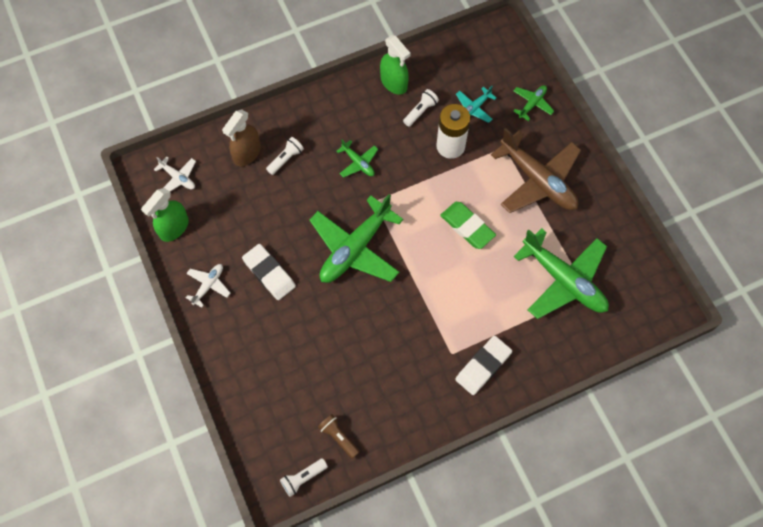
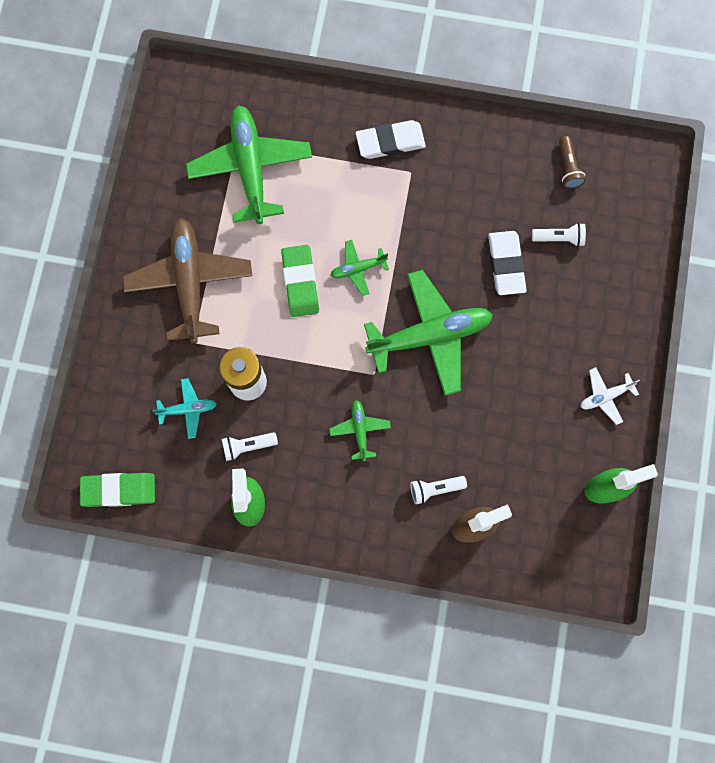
camera: 145 degrees left, 10 degrees up
(178, 178) = (568, 547): white plane -> none
(269, 273) = (535, 368): white eraser -> white eraser (506, 264)
(303, 478) = (623, 154): white flashlight -> white flashlight (559, 238)
(476, 43) = (119, 490): none -> green eraser
(532, 104) = (122, 371): green plane -> green plane (358, 269)

